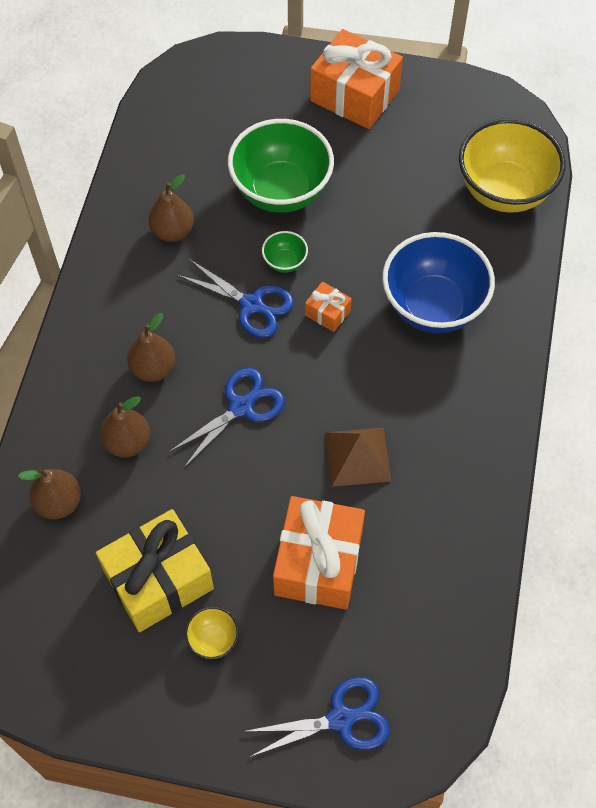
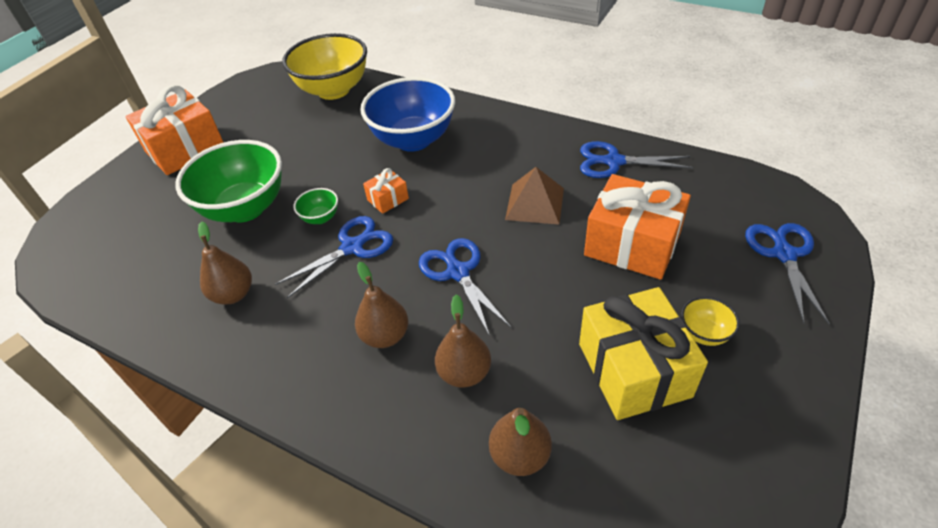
camera: 70 degrees left, 15 degrees down
(453, 528) = (614, 161): none -> blue scissors

